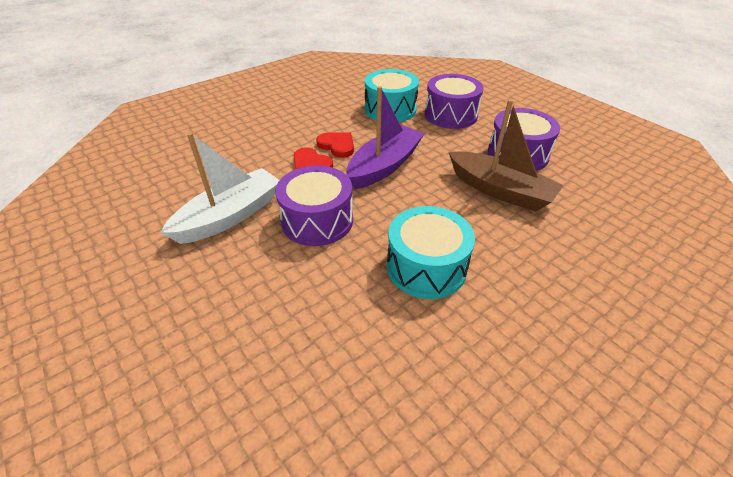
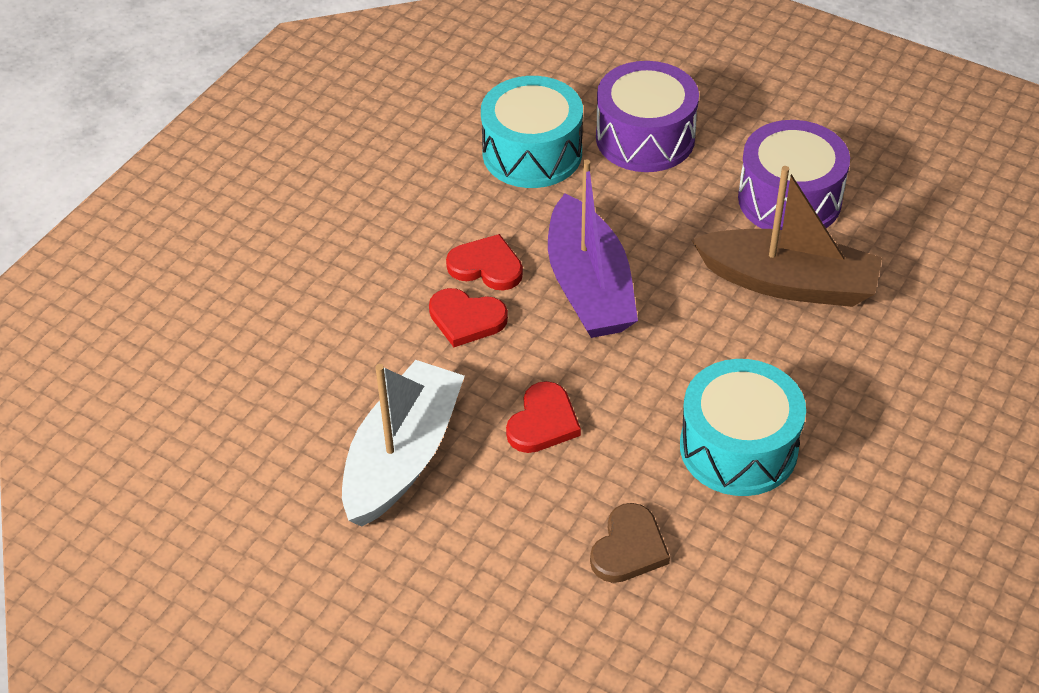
camera: 20 degrees left, 5 degrees up
(317, 220) = (543, 422): purple drum -> red heart
(322, 305) = (629, 548): none -> brown heart
(384, 166) = (589, 286): purple boat -> purple boat turned 150 degrees clockwise

